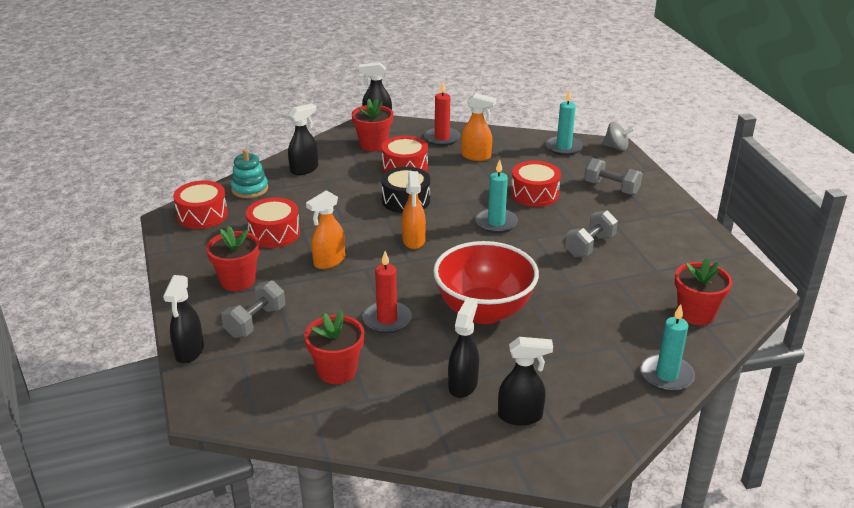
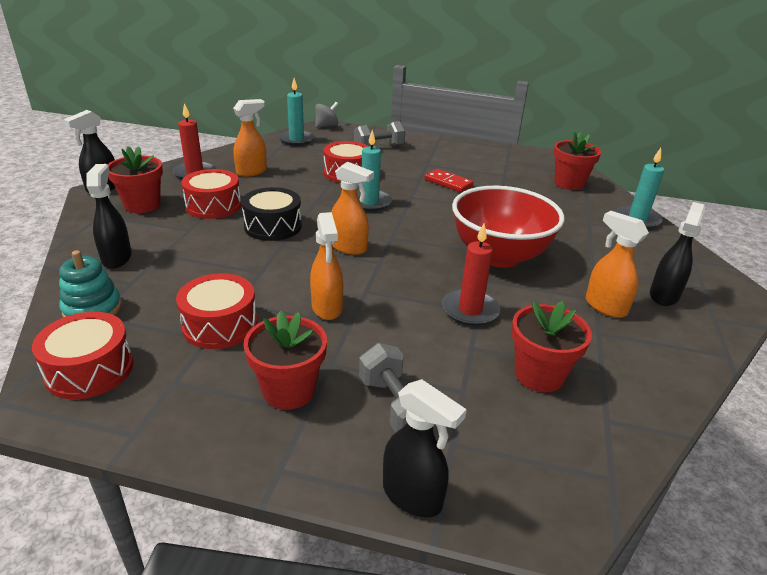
camera: 60 degrees left, 0 degrees up
(463, 385) = (605, 306): black spray bottle -> orange spray bottle
(590, 246) = (448, 182): grey dumbbell -> red domino

